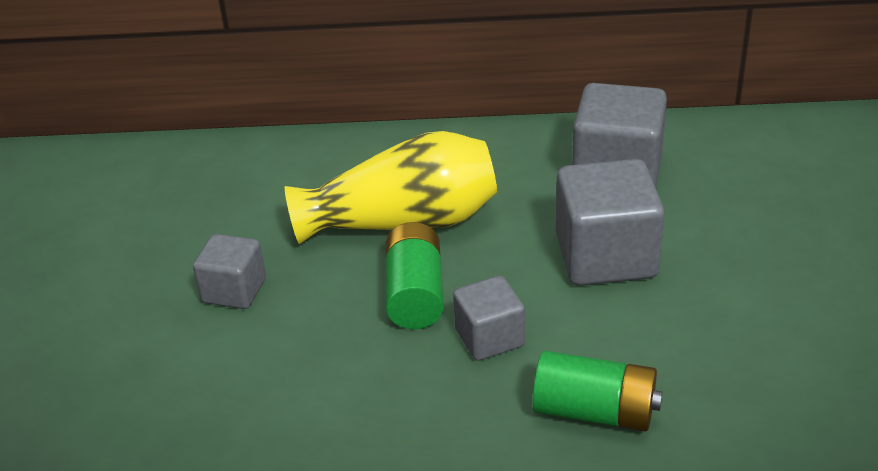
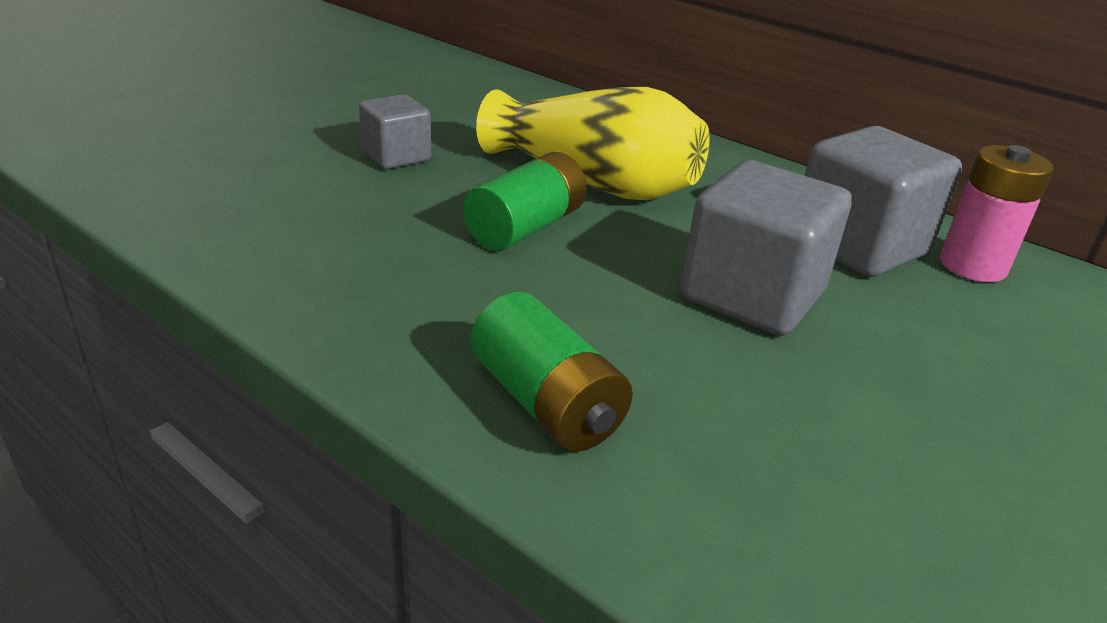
camera: 35 degrees right, 5 degrees down
(489, 338) = (539, 289): grey cube -> none
(688, 149) = (972, 266): none -> pink battery

